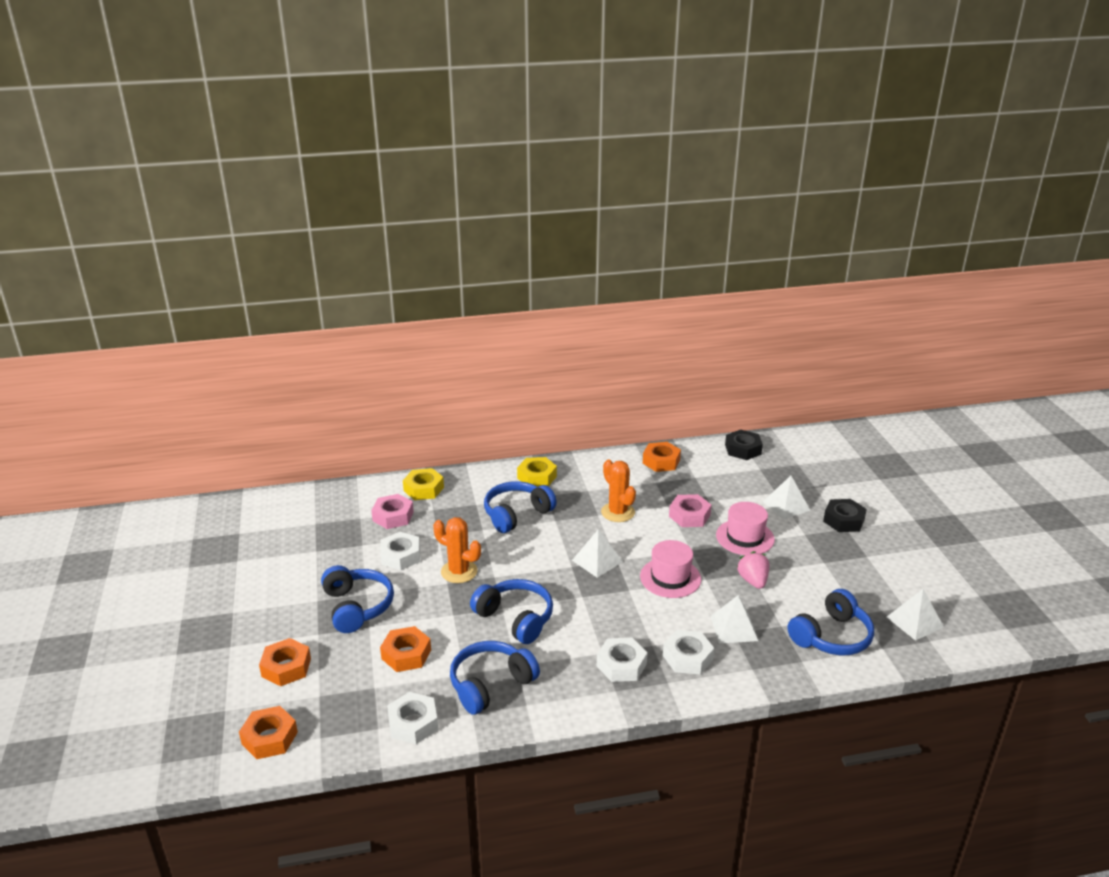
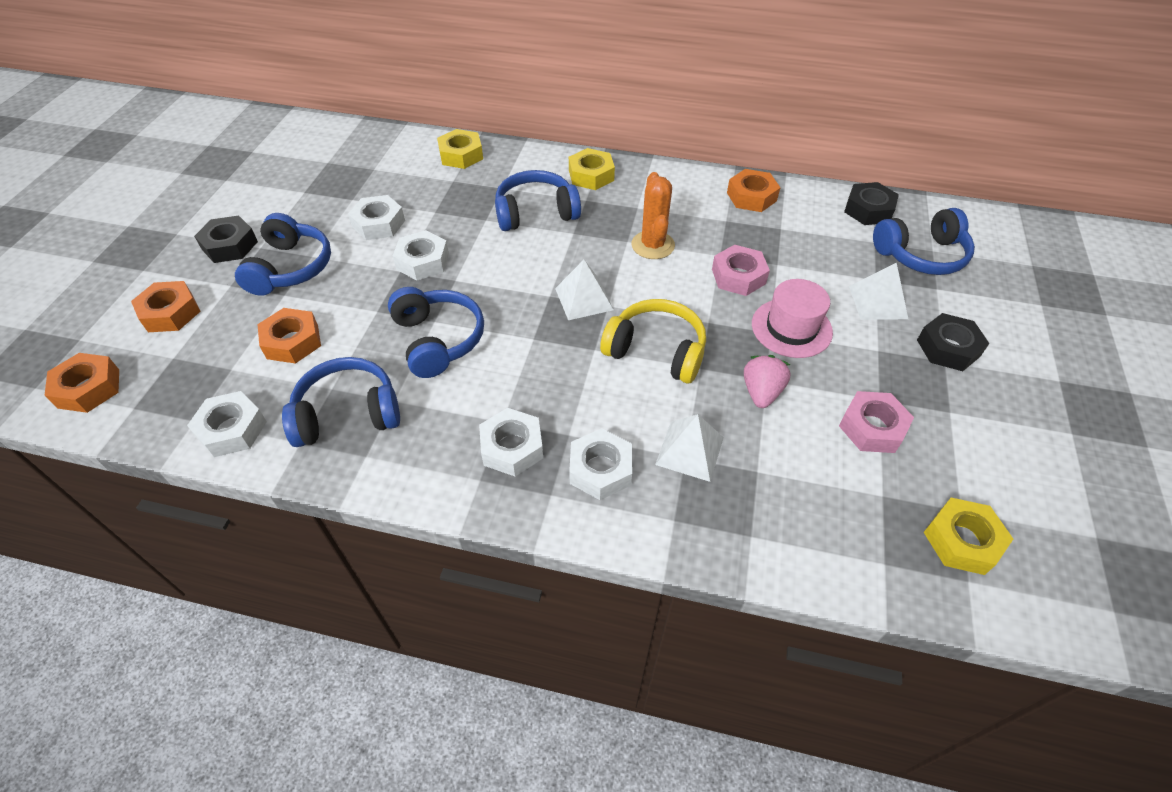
camera: 25 degrees right, 20 degrees up
(290, 607) = (230, 245): none -> black nut
(393, 516) = (406, 177): pink nut -> pink nut (872, 428)
(459, 571) = (422, 261): orange cactus -> white nut
(670, 578) = (656, 351): pink hat -> yellow headphones
(831, 636) = (818, 515): blue headphones -> blue headphones (921, 255)
(914, 622) = (962, 540): white pyramid -> yellow nut

